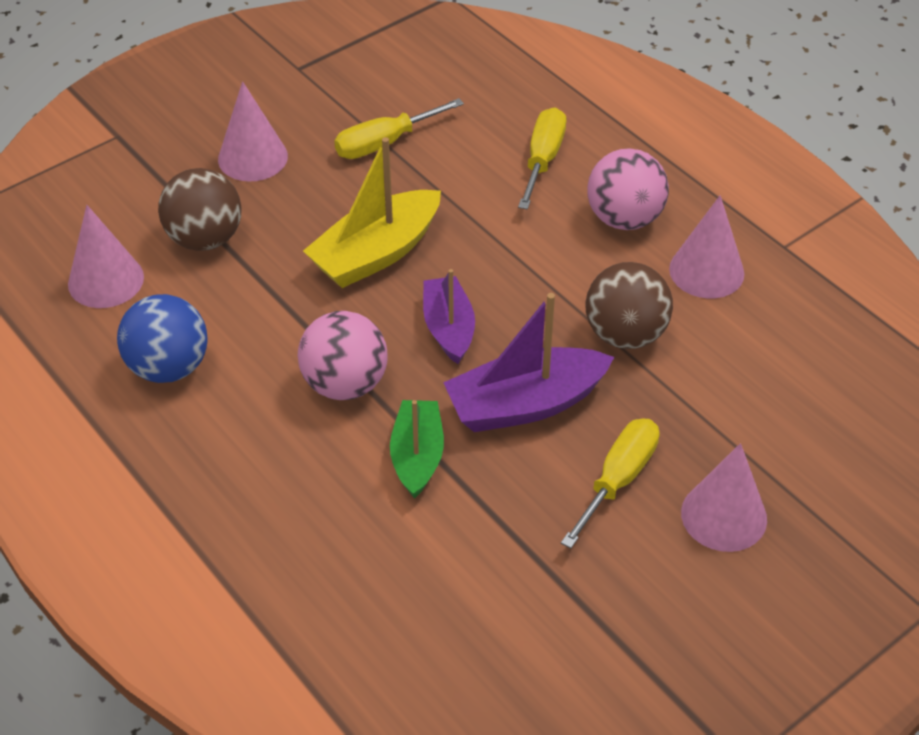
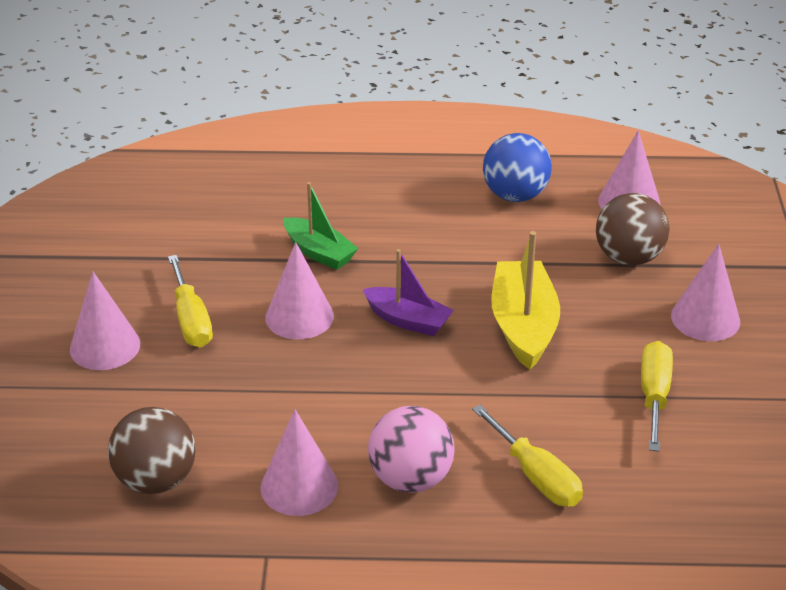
camera: 130 degrees right, 10 degrees down
(345, 384) = (414, 253): pink ball -> none
(525, 404) = (299, 317): purple boat -> pink cone
(625, 334) = (296, 399): brown ball -> brown ball (156, 480)

